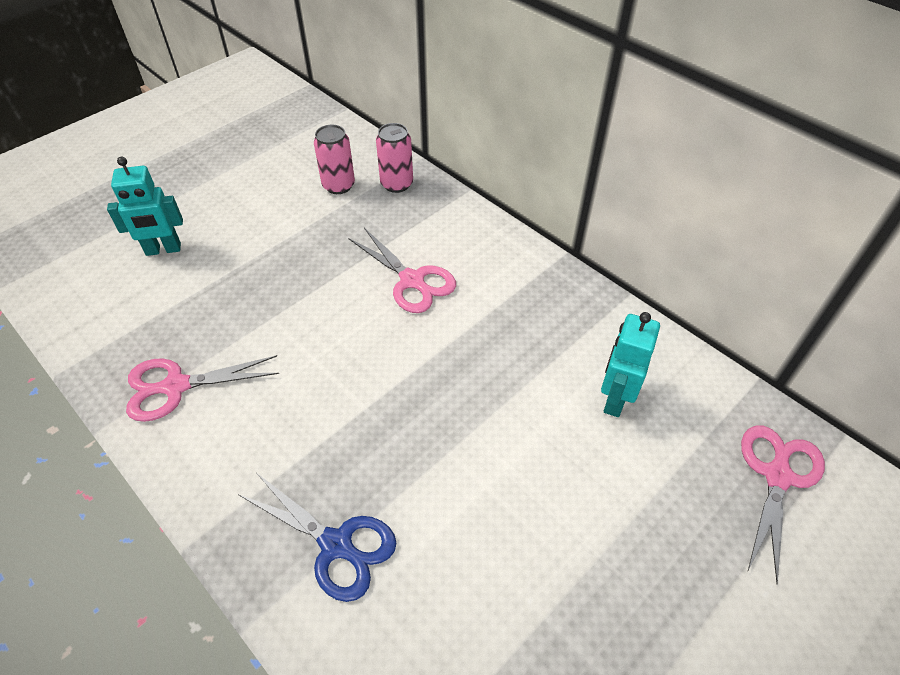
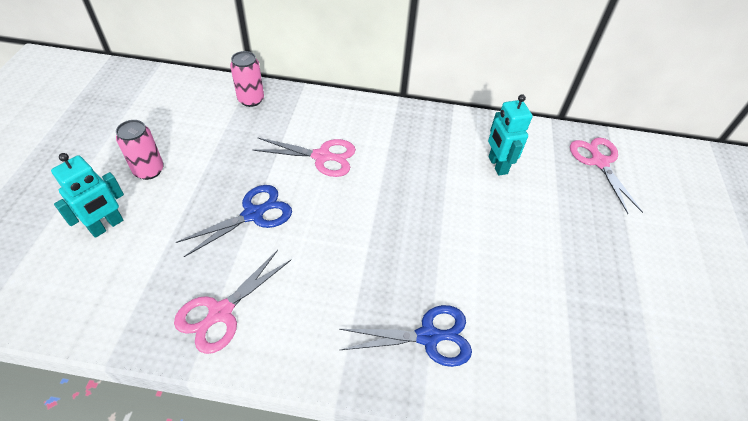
camera: 40 degrees left, 0 degrees up
(290, 306) = (254, 214): none -> blue scissors
(338, 185) = (208, 118): pink can -> pink can (149, 170)

